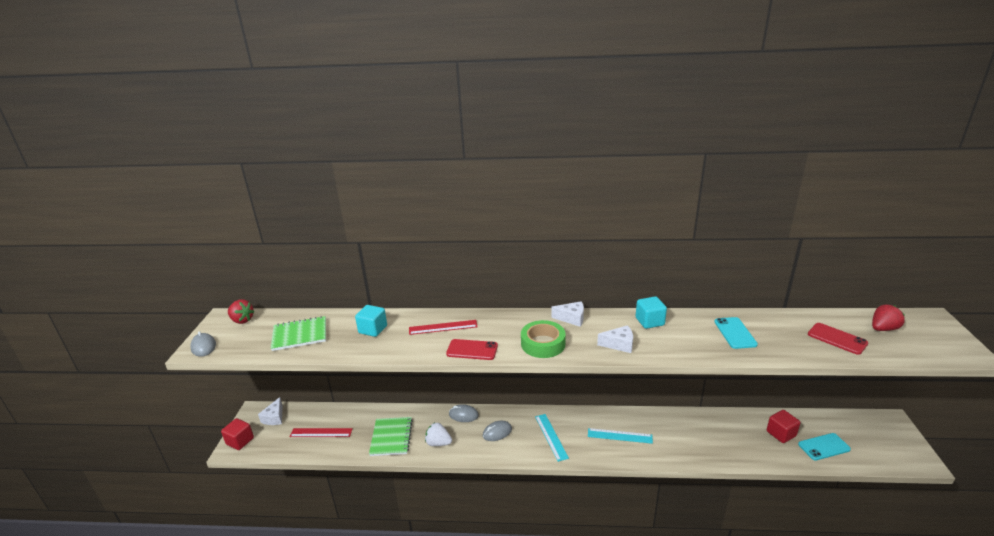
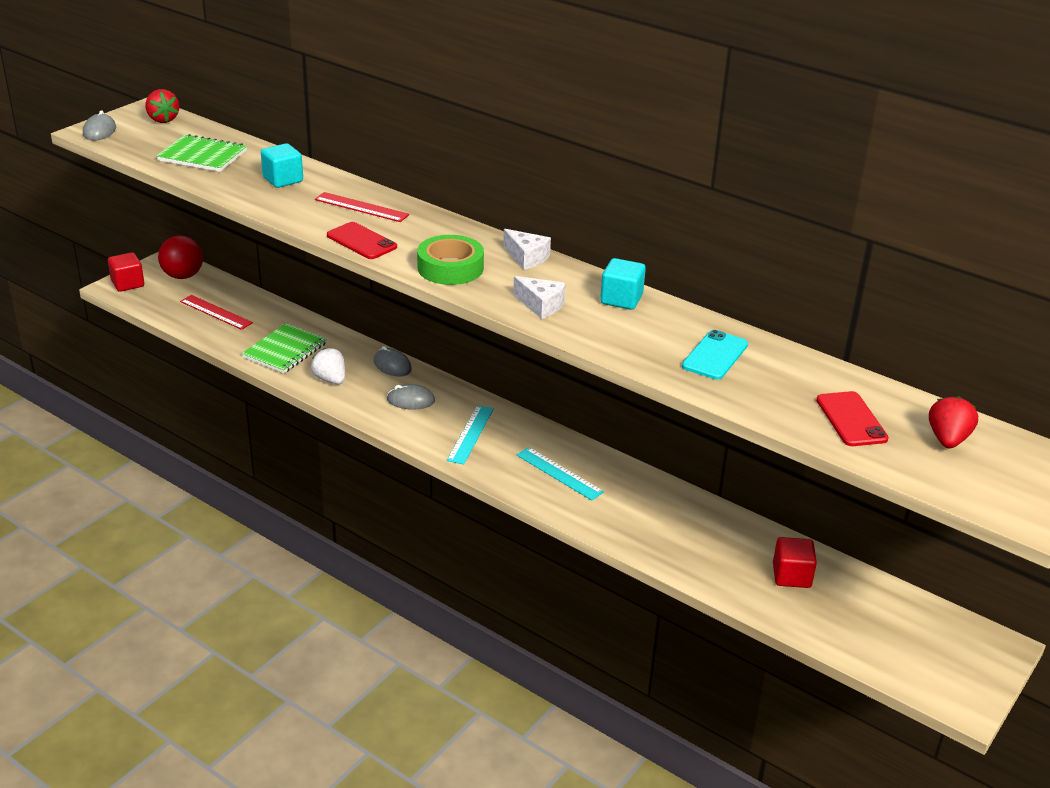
camera: 30 degrees right, 5 degrees up
(274, 417) = (183, 276): white cheese -> red ball
(824, 447) = (834, 618): turquoise phone -> none
(883, 329) = (947, 439): red strawberry -> red strawberry turned 75 degrees counterclockwise

